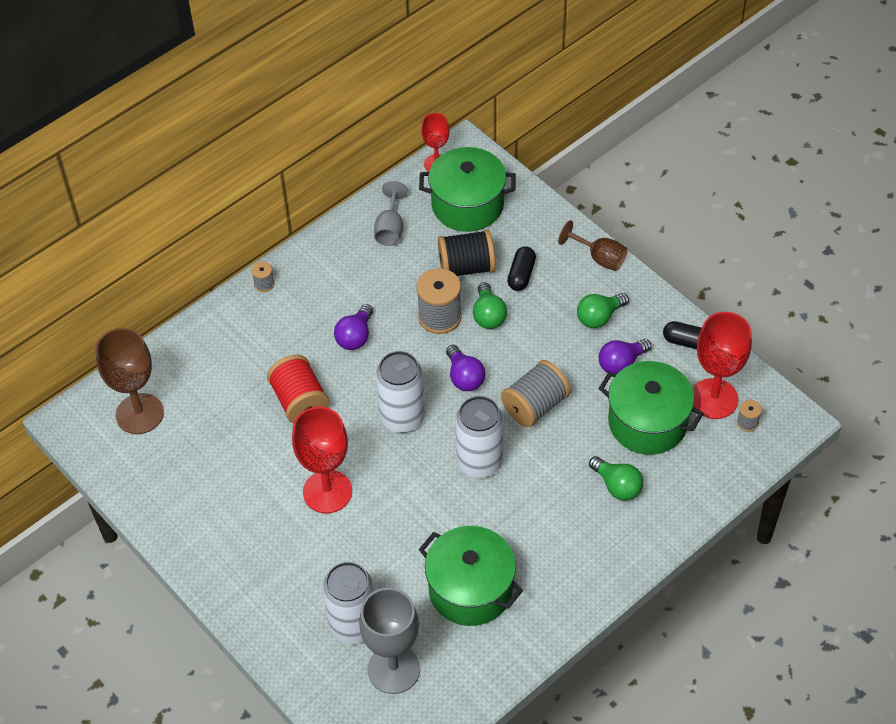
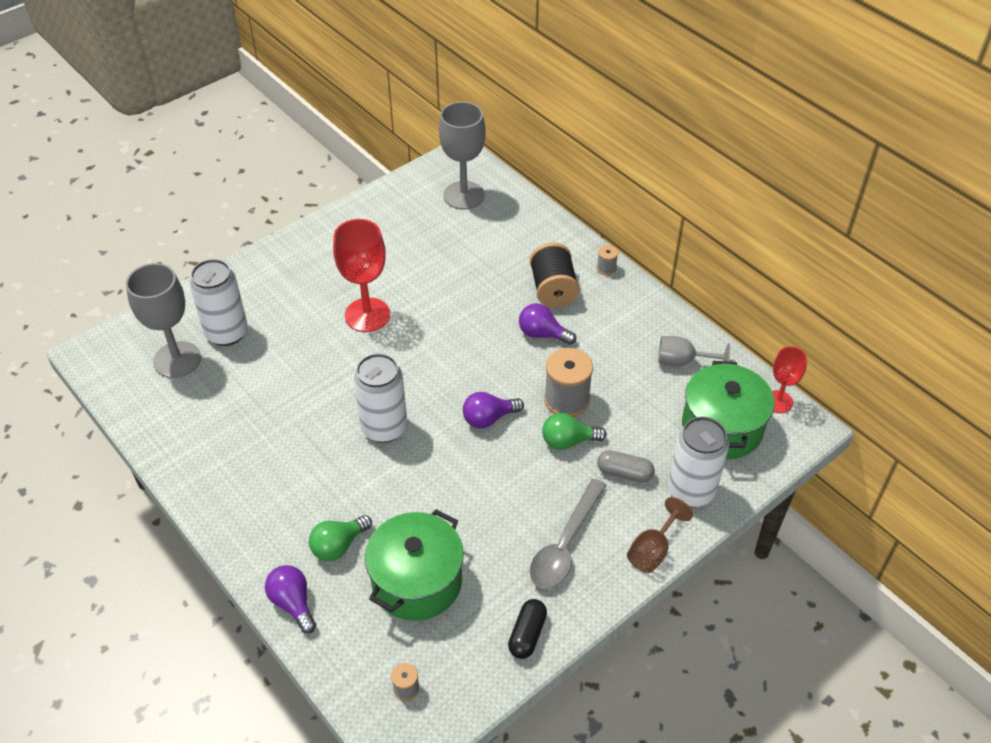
camera: 90 degrees right, 5 degrees down
(139, 414) = (464, 195): brown goblet -> grey goblet
(299, 401) = (468, 295): red spool -> none
(402, 417) = (443, 368): white can -> white can (691, 491)
(466, 267) = (633, 424): black spool -> black spool (553, 289)
(470, 589) = (243, 416): green pot -> none
(521, 275) = (624, 473): black capsule -> grey capsule
(535, 406) = (448, 477): grey spool -> none
(599, 317) = (565, 544): green light bulb -> grey spoon
(621, 363) = (499, 561): purple light bulb -> purple light bulb (293, 603)
(714, 399) = (443, 654): red goblet -> none

